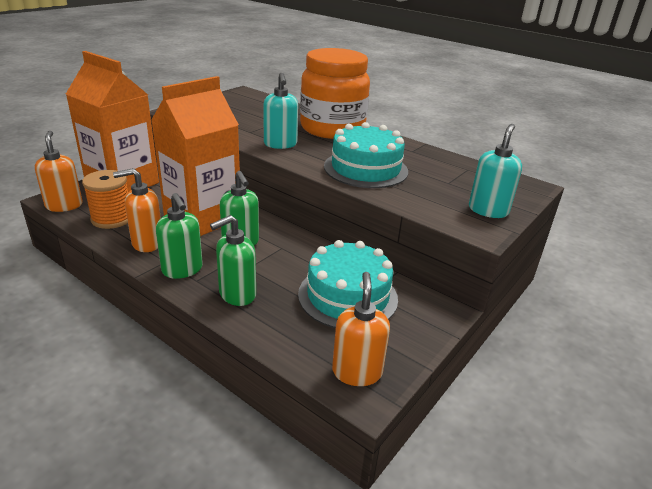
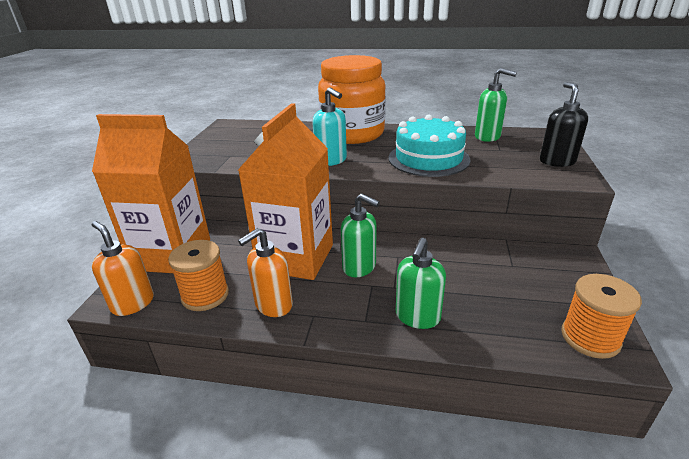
camera: 25 degrees left, 0 degrees up
(182, 270) = (340, 316): green soap dispenser -> green soap dispenser (487, 137)
(347, 296) = (500, 276): turquoise cake -> none
(357, 372) = (590, 338): orange soap dispenser -> orange spool
(488, 210) = (557, 161): turquoise soap dispenser -> black soap dispenser

